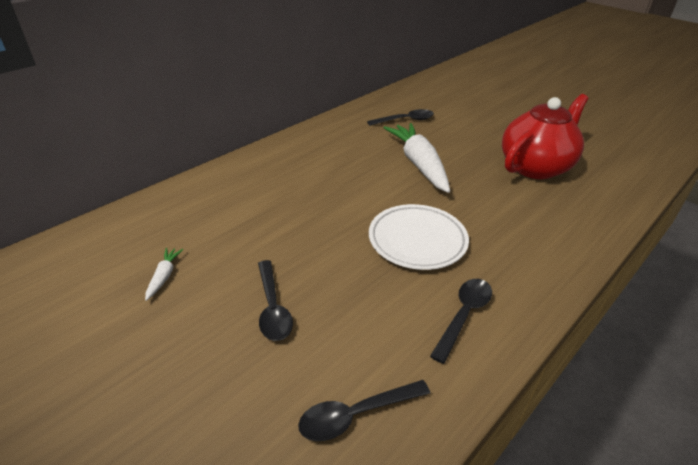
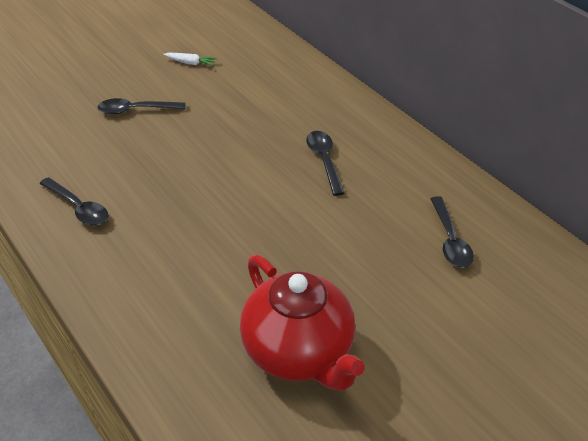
camera: 100 degrees right, 5 degrees up
(356, 414) = (28, 139): black spoon -> black spoon (324, 161)
(417, 240) = (182, 199): white plate -> none
(419, 164) = (325, 230): white carrot -> none

